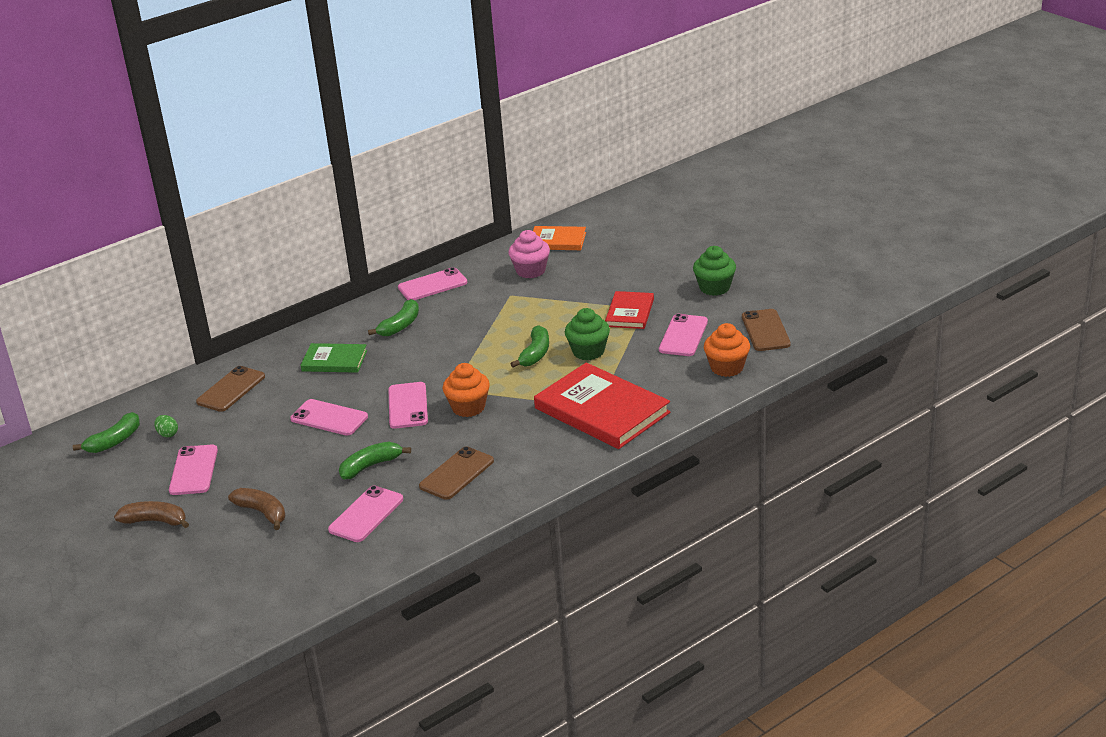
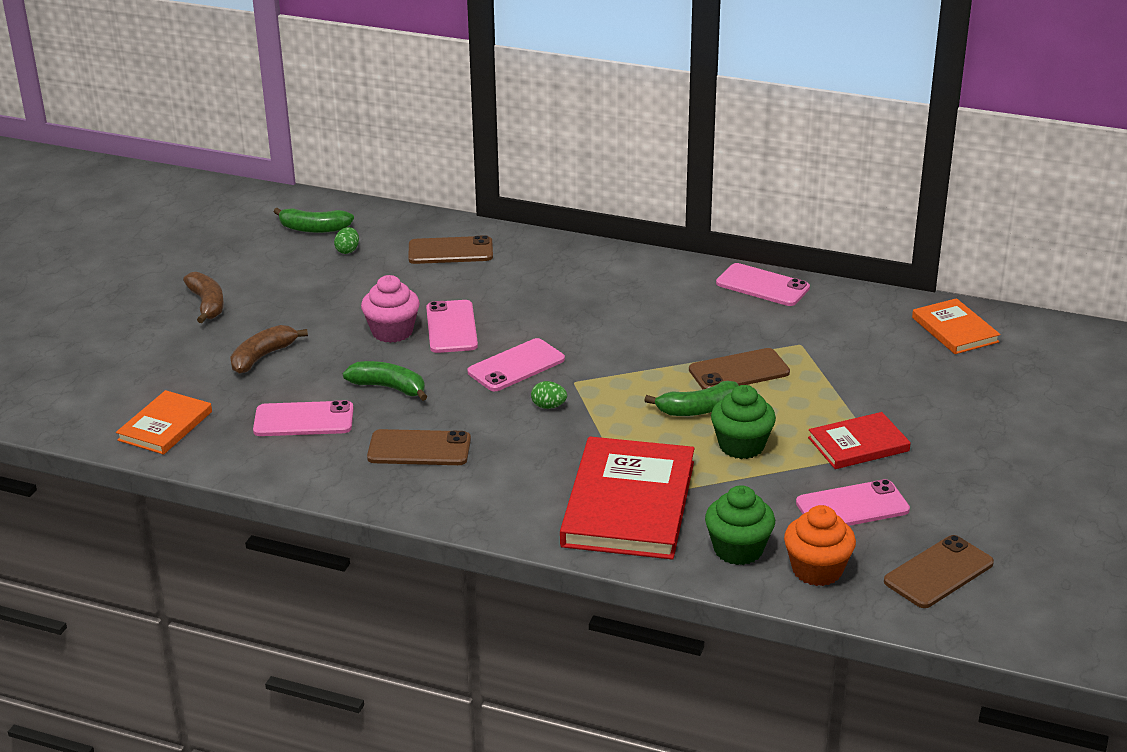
camera: 55 degrees right, 0 degrees up
(193, 470) = (301, 289): pink phone -> none
(262, 512) = (262, 357): brown banana -> brown banana turned 150 degrees counterclockwise
(299, 582) = (165, 426): none -> orange book
(334, 361) = (556, 287): green book -> none
(400, 326) = (661, 299): green banana -> none
(468, 407) = (548, 406): orange cupcake -> green egg
(513, 326) = (739, 371): none -> brown phone
(530, 271) = (867, 337): pink cupcake -> pink cupcake (392, 332)
(714, 288) = (992, 490): green cupcake -> green cupcake (738, 550)

